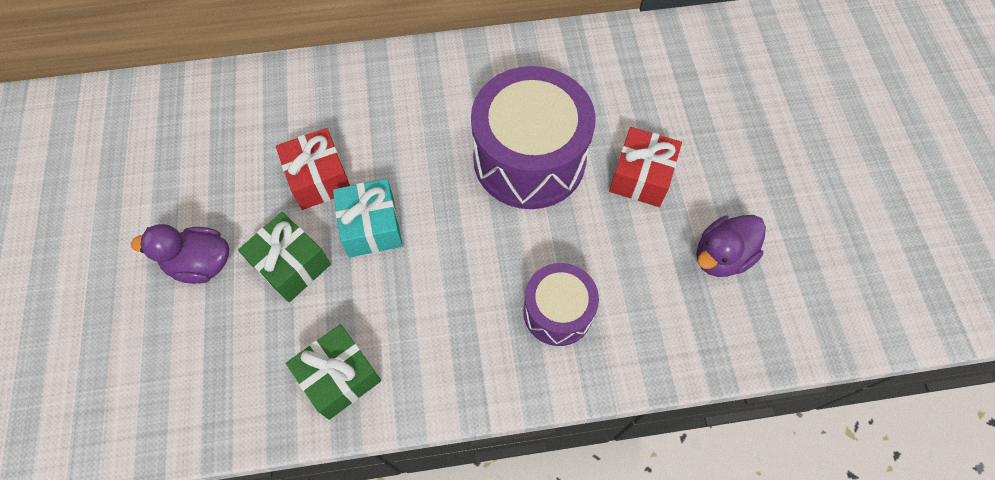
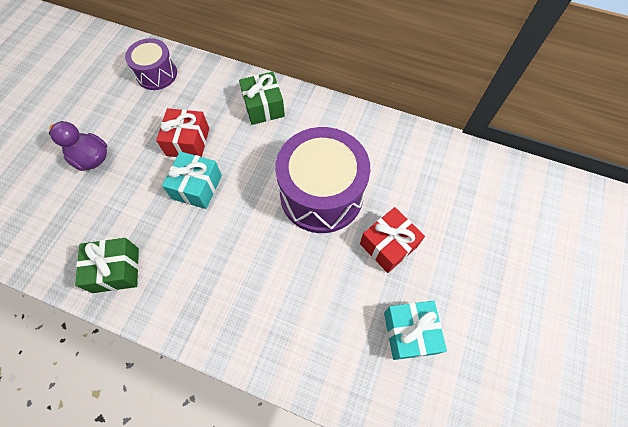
camera: 30 degrees right, 0 degrees up
(291, 265) = (137, 186): green gift -> green gift (263, 107)
(557, 312) = (272, 306): purple drum -> purple drum (157, 74)
(721, 256) = (409, 332): purple duck -> turquoise gift

